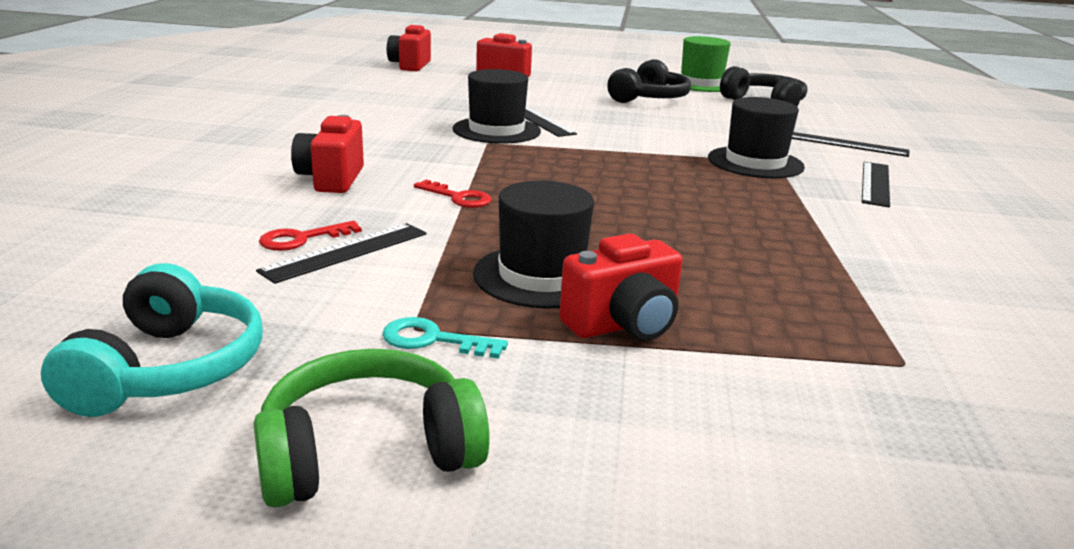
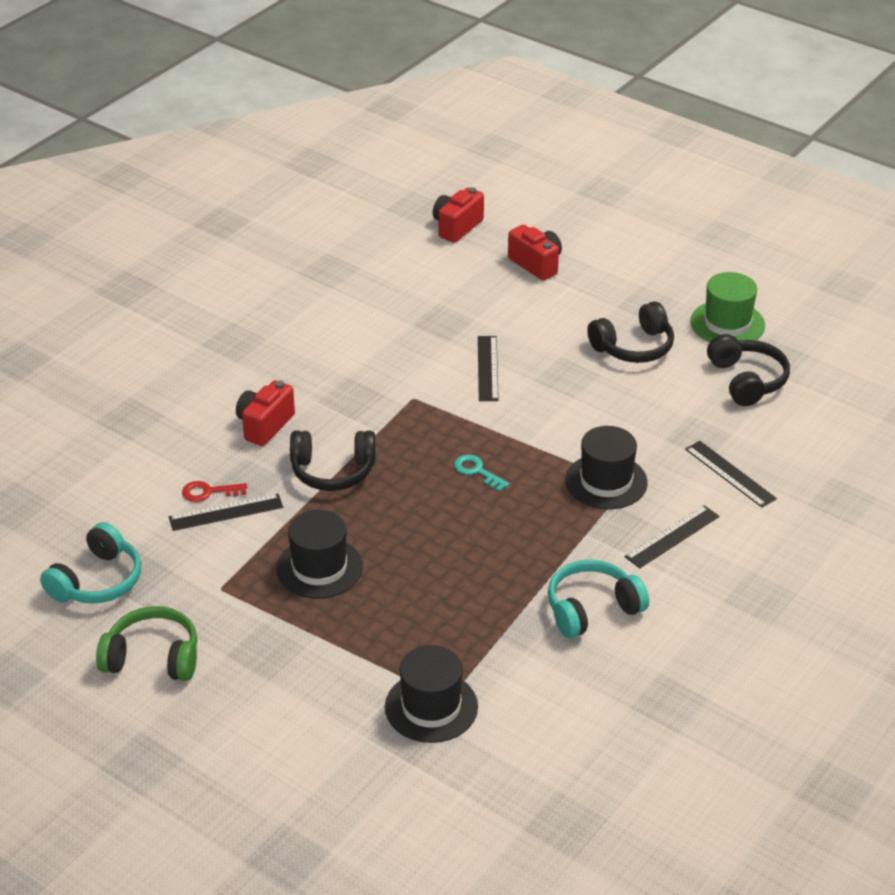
camera: 30 degrees right, 15 degrees up
(433, 340) = (224, 600): turquoise key -> turquoise key (477, 471)
(458, 198) = (333, 471): red key -> black headphones
(496, 130) = (436, 379): black hat -> black hat (431, 707)
(623, 325) = (328, 621): red camera -> none
(905, 243) = (592, 609): none -> turquoise headphones

